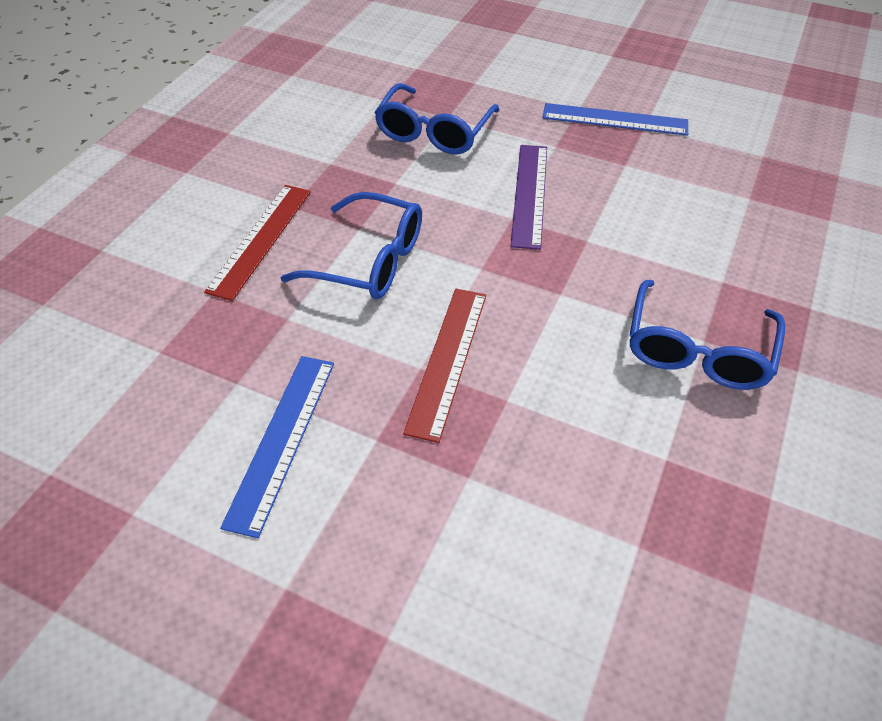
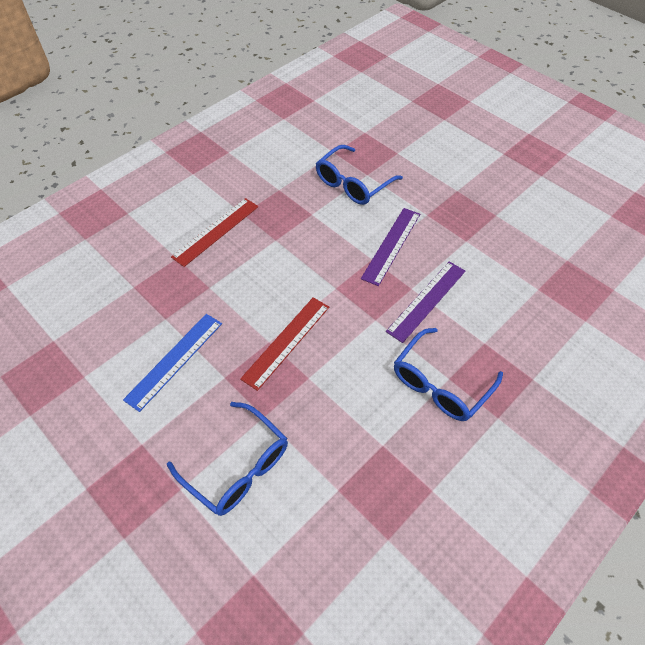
camera: 20 degrees right, 5 degrees up
(370, 261) = (272, 263): blue glasses -> blue glasses (237, 467)
(614, 119) = (477, 205): blue ruler -> none
(616, 250) = (426, 300): none -> purple ruler

